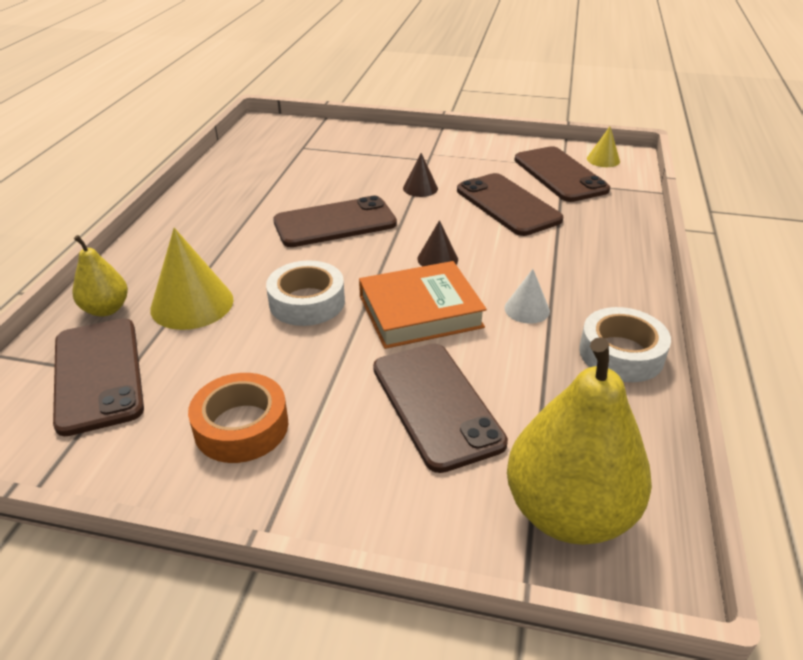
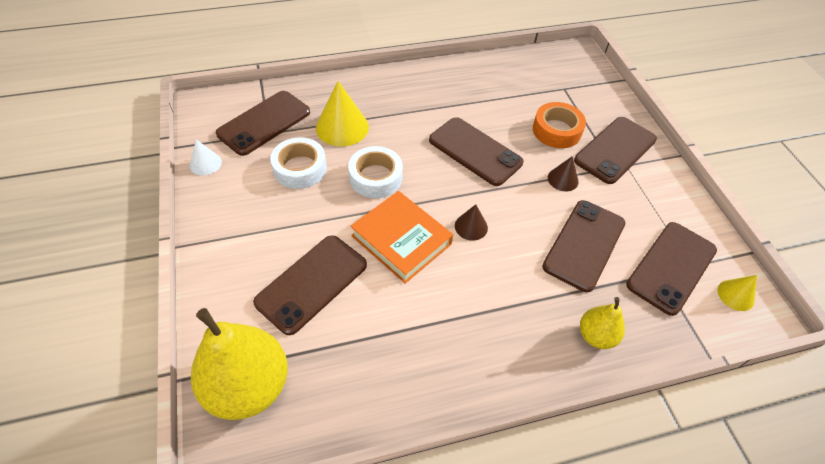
camera: 60 degrees right, 15 degrees up
(106, 309) = (317, 96): yellow pear -> yellow pear (596, 335)
(241, 426) = (252, 199): orange tape -> orange tape (556, 130)
(409, 151) = (615, 150): none -> brown phone
(527, 309) = (443, 303): white cone -> white cone (205, 163)
(621, 353) = (423, 382): white tape -> white tape (300, 168)

